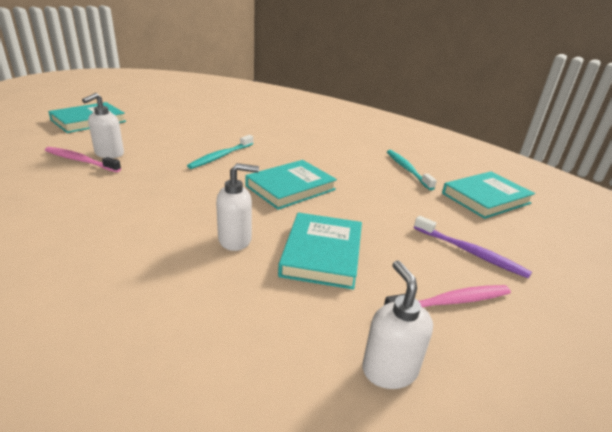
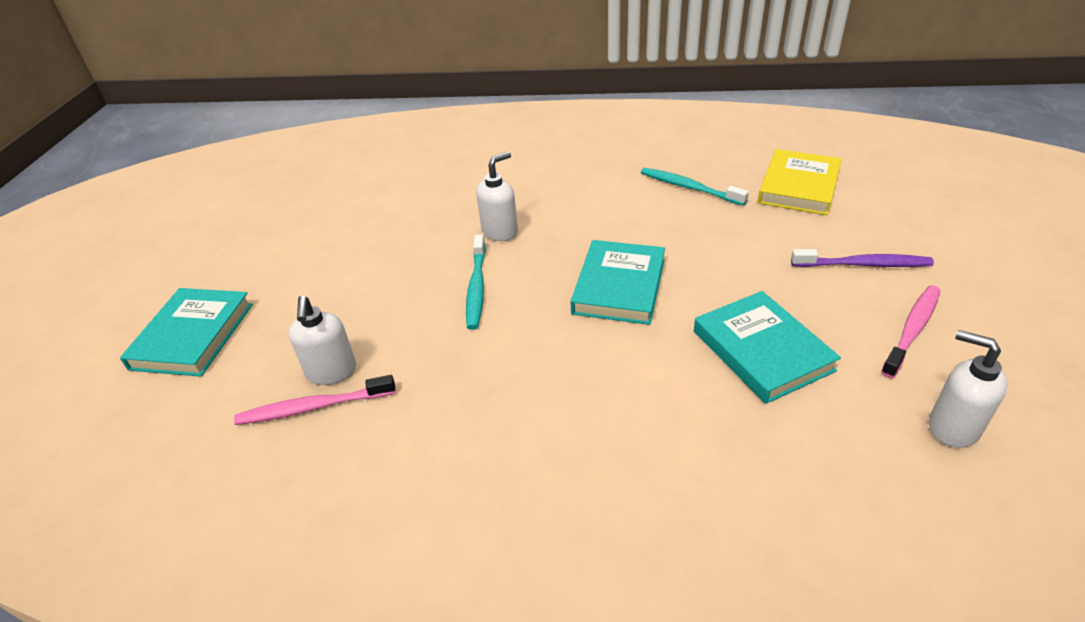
camera: 30 degrees left, 10 degrees up
(235, 240) = (669, 391): white soap dispenser -> white soap dispenser (500, 232)
(485, 198) = (798, 186): turquoise book -> yellow book

